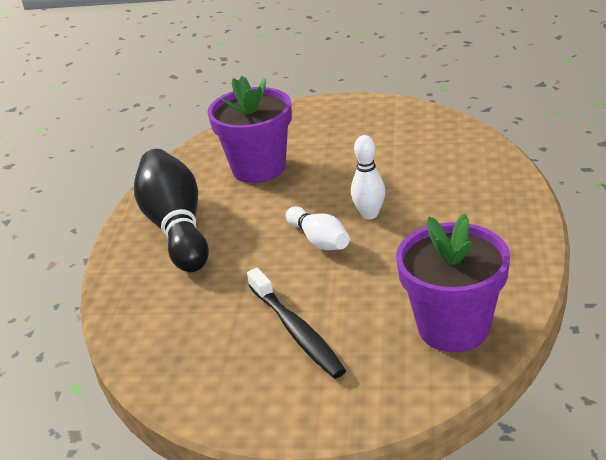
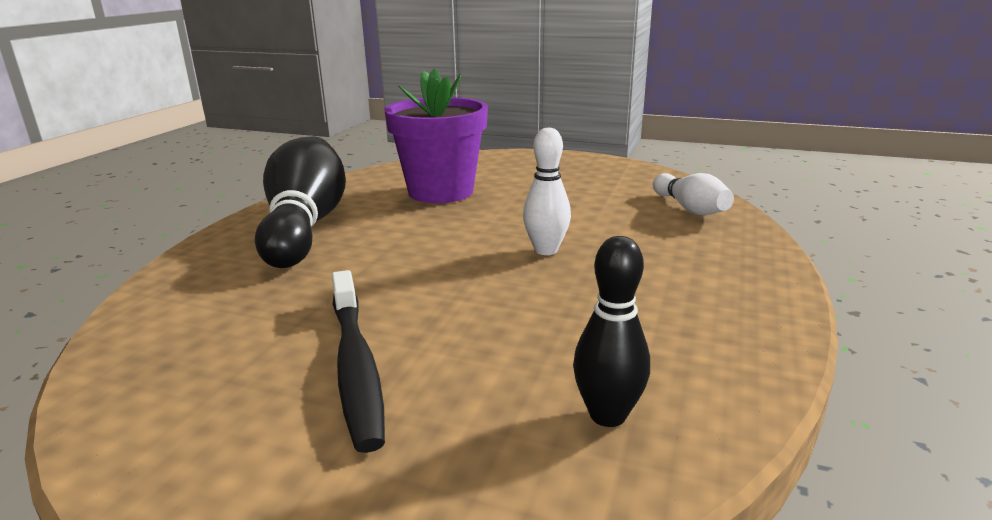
camera: 10 degrees right, 10 degrees down
(319, 240) = (464, 265): white bowling pin -> white bowling pin (690, 209)
(453, 328) = (607, 415): purple flower pot -> black bowling pin

